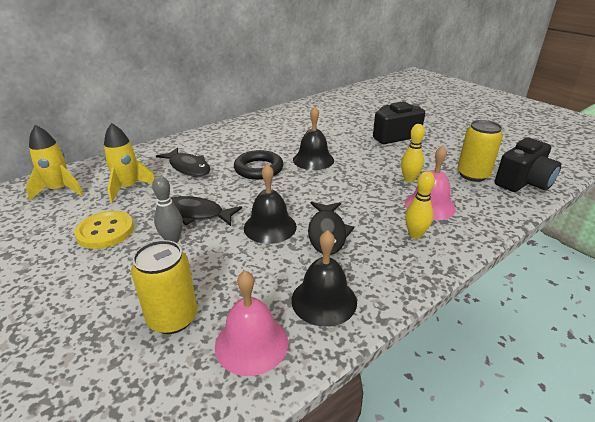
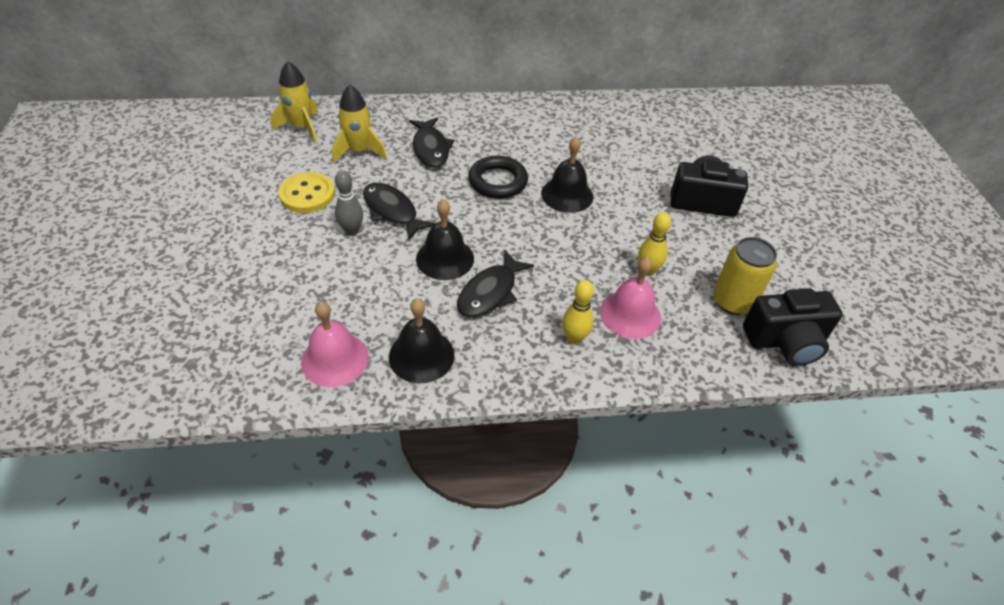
camera: 30 degrees right, 15 degrees up
(173, 318) = (298, 306): yellow can -> none

